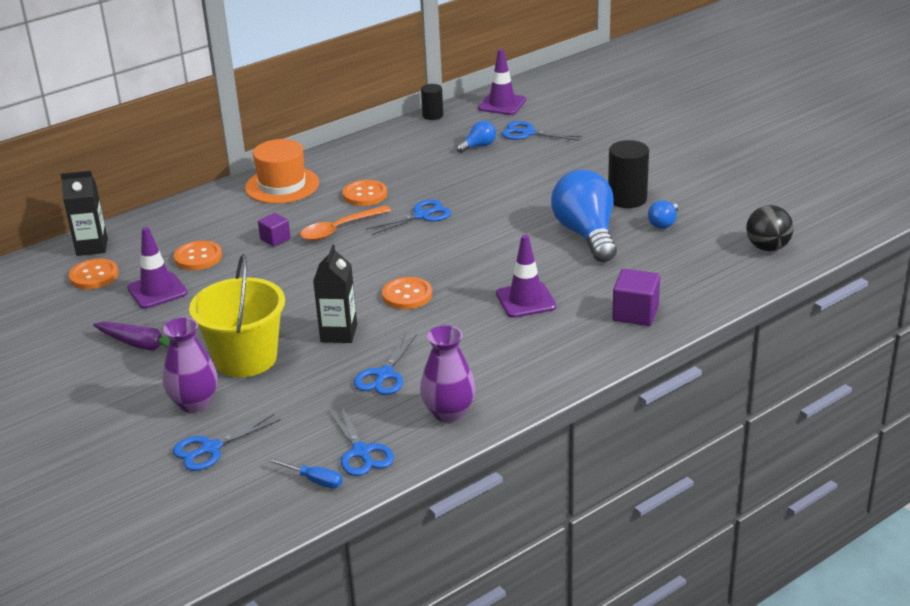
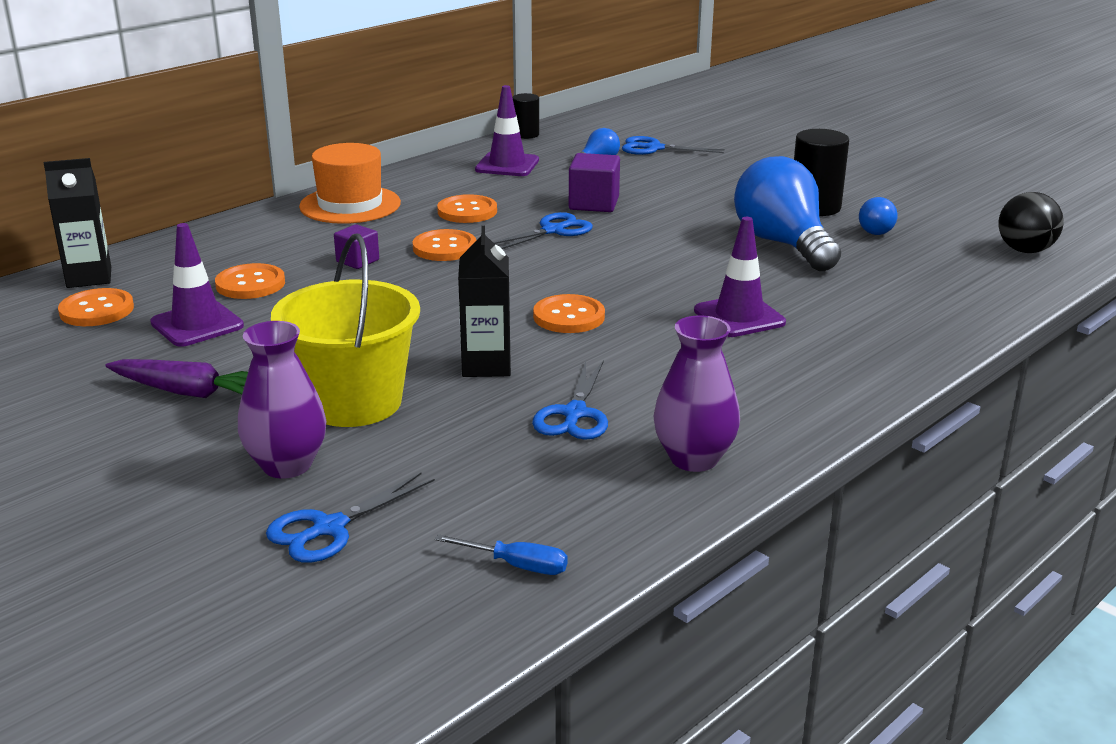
camera: 10 degrees left, 5 degrees down
(339, 229) = (444, 248): orange spoon -> orange button
(361, 452) = (579, 520): blue scissors -> none
(502, 104) = (608, 123): purple traffic cone -> purple traffic cone (507, 165)
(635, 313) = (898, 326): purple cube -> purple cube (594, 203)

